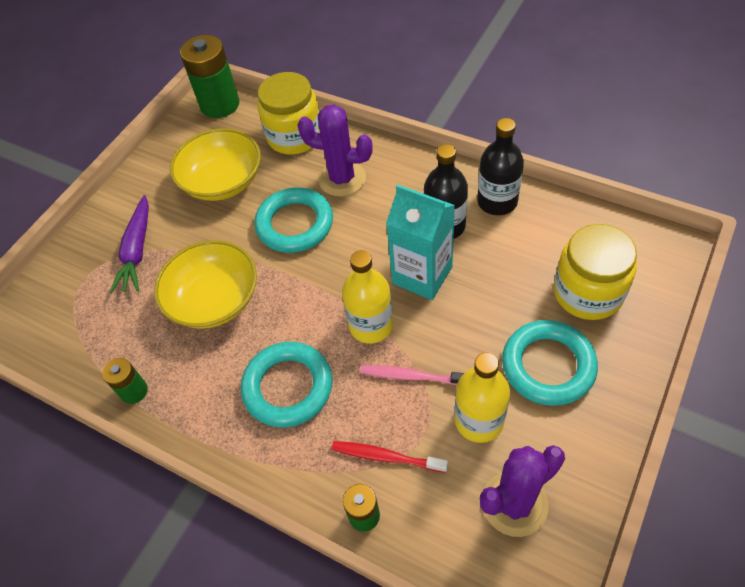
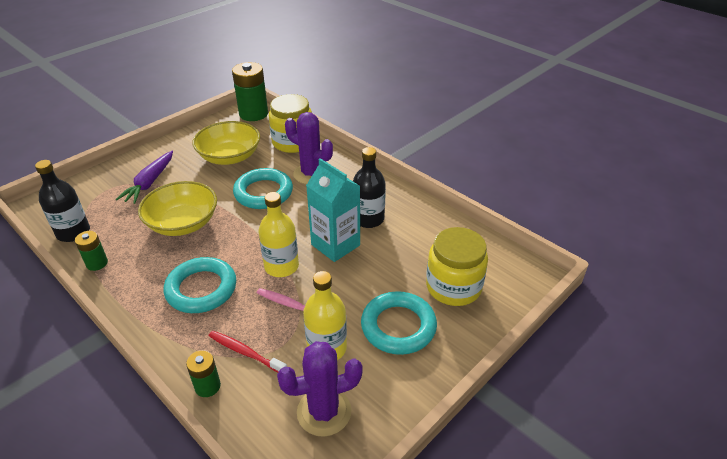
camera: 10 degrees right, 15 degrees down
(497, 201) = (414, 213): black bottle -> black bottle (73, 232)

